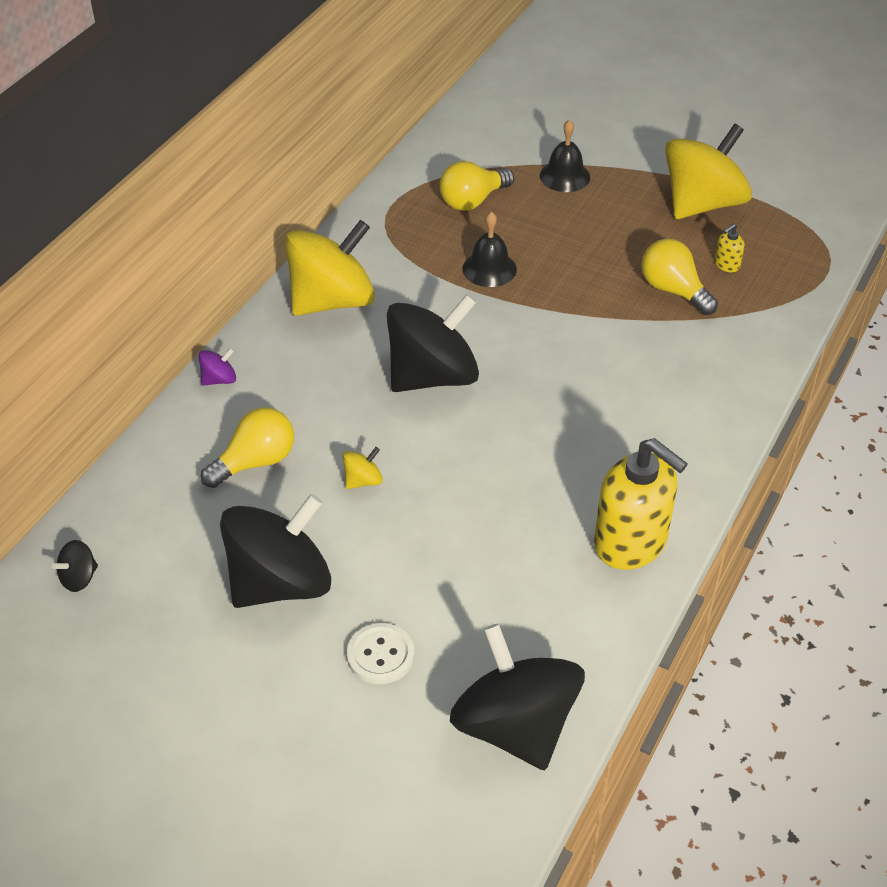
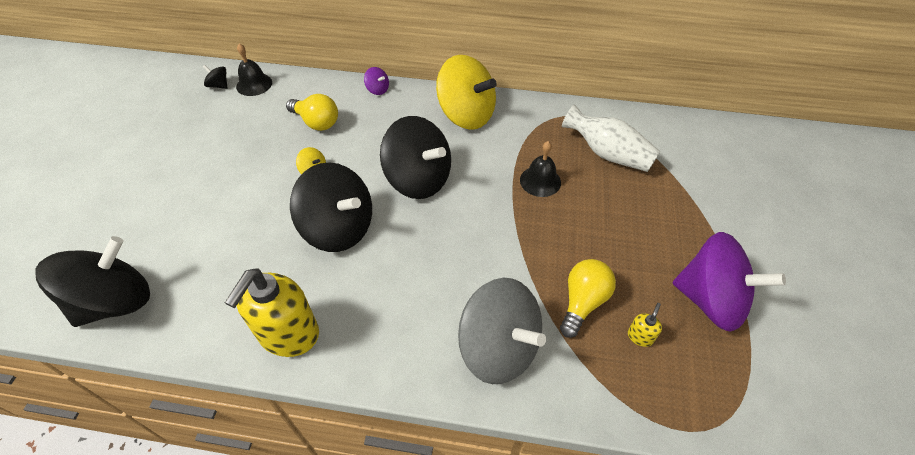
camera: 70 degrees right, 5 degrees up
(280, 583) = (225, 159): black spinning top -> black spinning top (338, 228)
(380, 655) = (172, 218): white button -> none
(473, 200) = (607, 154): yellow light bulb -> white vase
(565, 176) = (674, 198): black bell -> black bell (254, 84)
(702, 204) = (710, 300): yellow spinning top -> purple spinning top
(707, 368) = (499, 348): none -> grey spinning top
(726, 265) = (640, 336): yellow soap dispenser -> yellow soap dispenser turned 90 degrees clockwise

